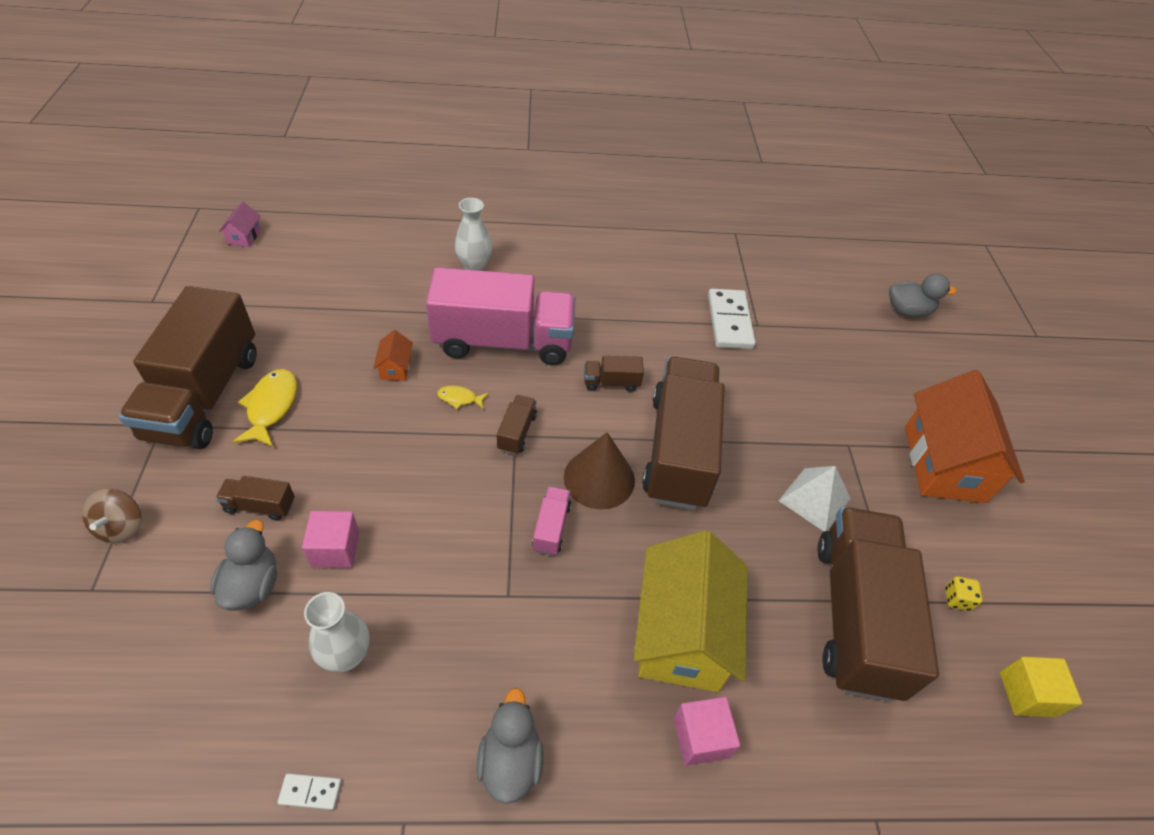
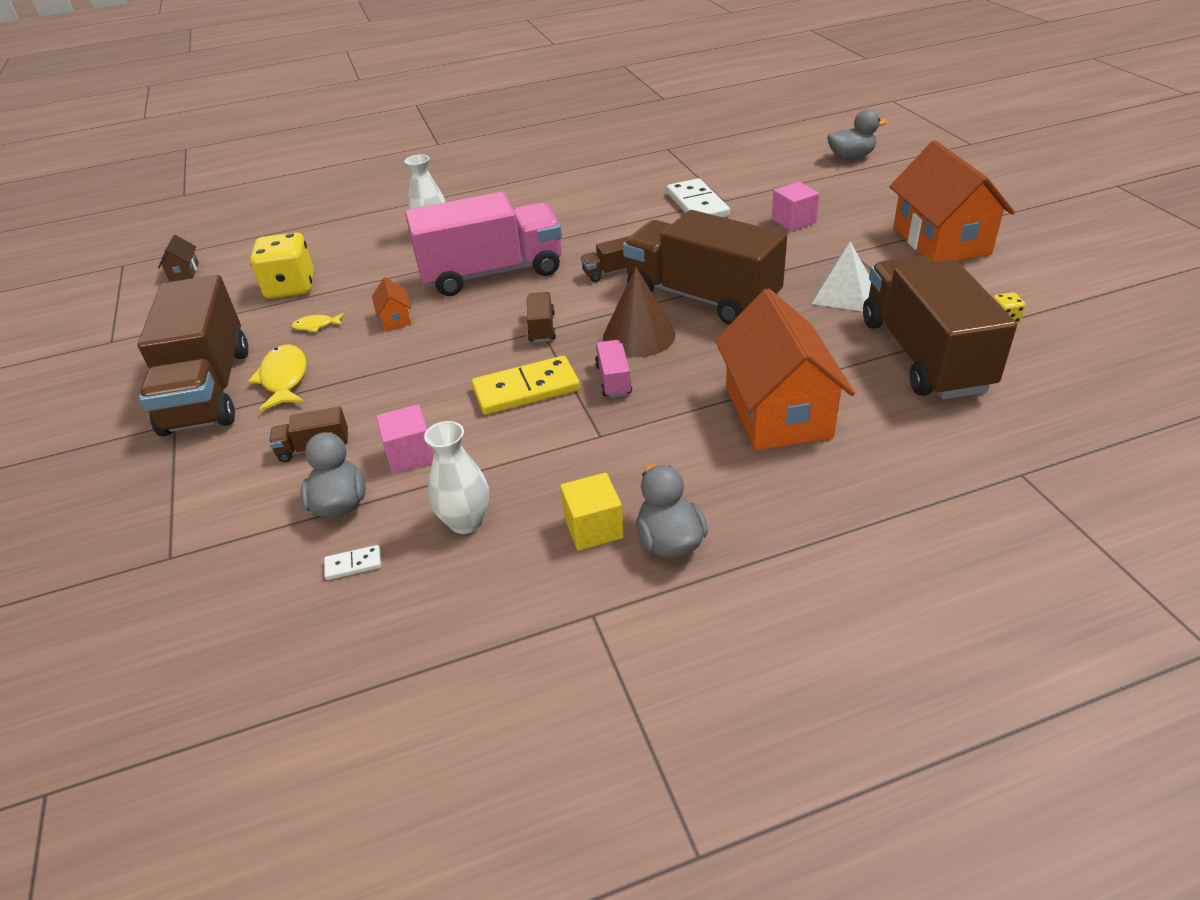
camera: 10 degrees left, 10 degrees down
(121, 527) = (175, 504): brown spinning top -> none
(244, 236) = (184, 272): pink house -> brown house
(310, 792) = (487, 624): white domino -> white domino (353, 564)
(324, 291) = (290, 287): none -> yellow dice
(459, 398) = (472, 321): yellow fish -> yellow fish (316, 326)
(469, 507) = (526, 389): none -> yellow domino
(678, 450) = (701, 297): brown truck -> brown truck turned 45 degrees counterclockwise
(682, 633) = (777, 411): yellow house -> orange house
(700, 737) = (835, 471): pink cube -> pink cube (793, 221)
(1026, 694) = (1097, 359): yellow cube -> yellow cube (593, 528)

